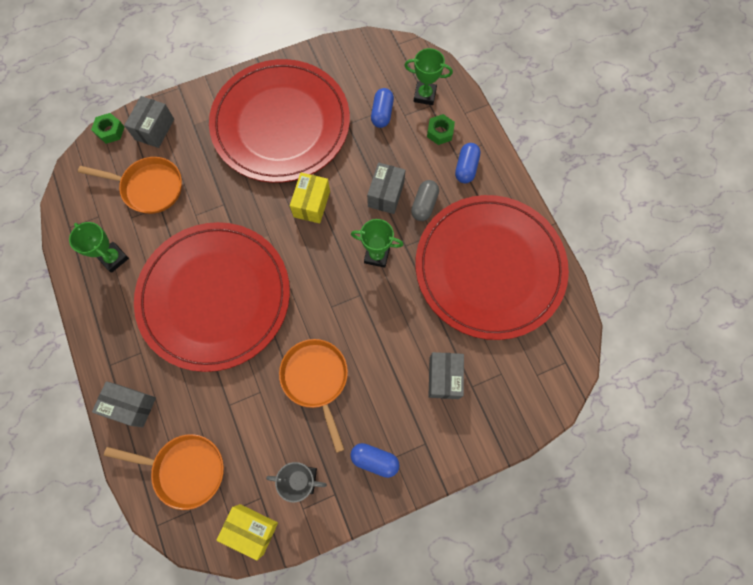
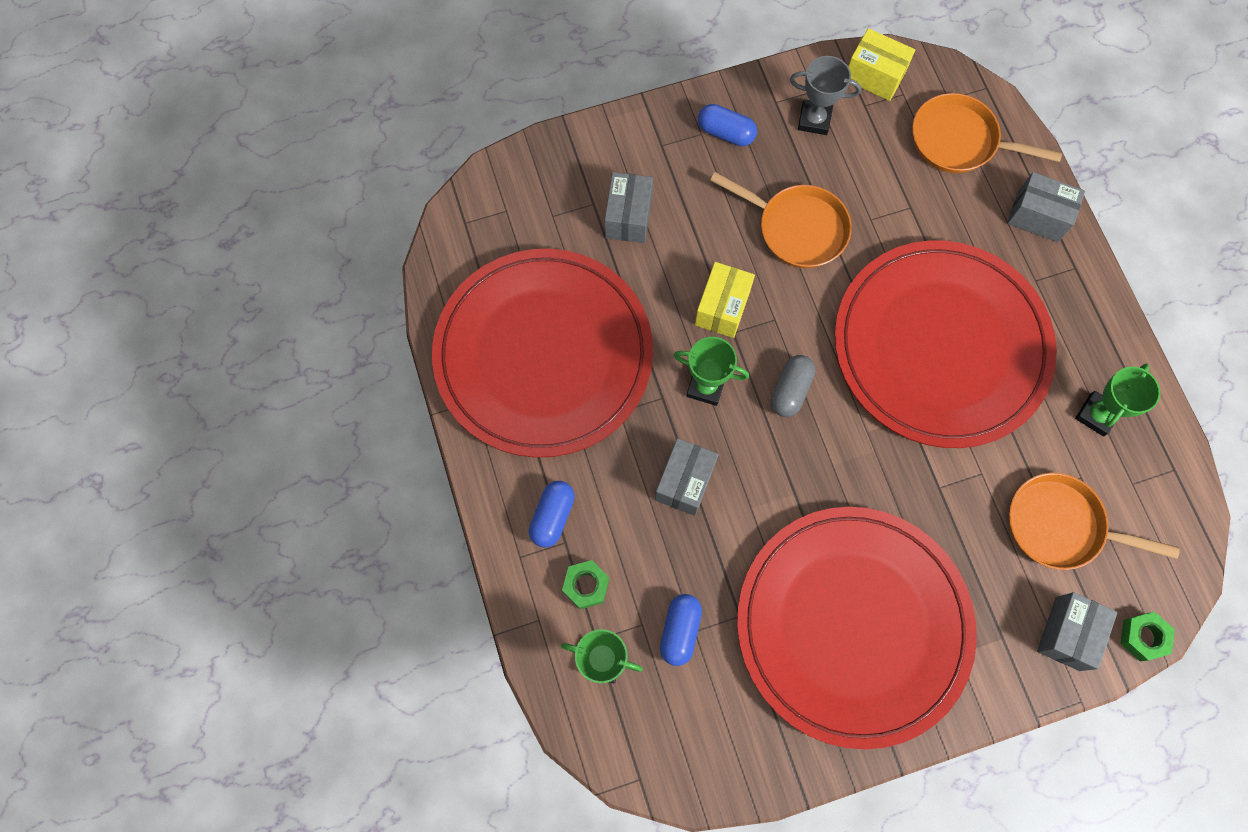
camera: 175 degrees left, 0 degrees up
(113, 258) = (1096, 415): green trophy -> green trophy turned 75 degrees clockwise
(312, 204) = (801, 476): yellow box -> yellow box (722, 308)
(316, 379) = (797, 228): orange pan -> orange pan turned 45 degrees counterclockwise
(424, 205) = (627, 460): grey capsule -> grey capsule (790, 390)

